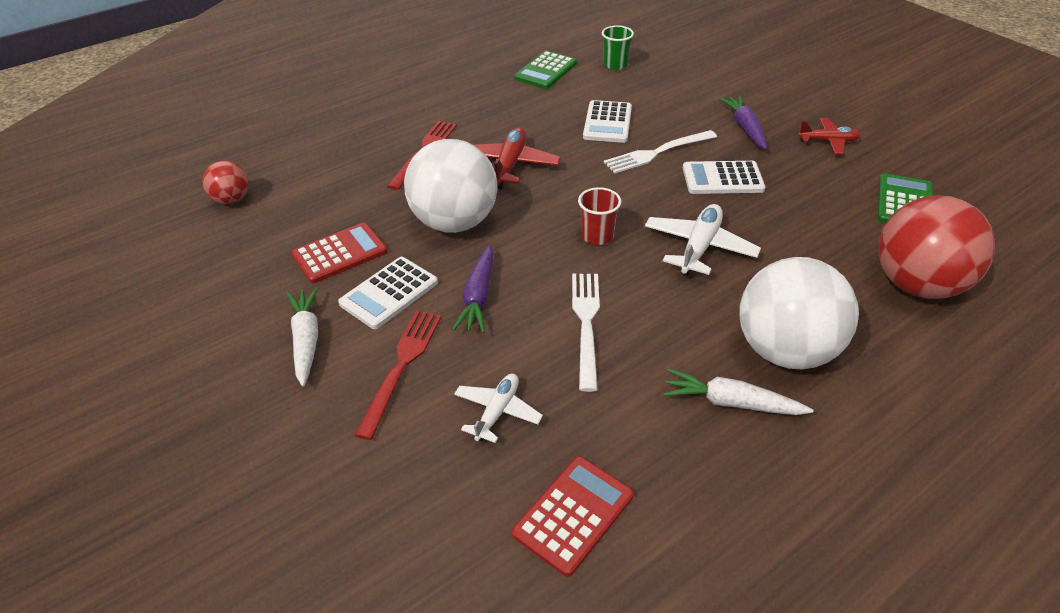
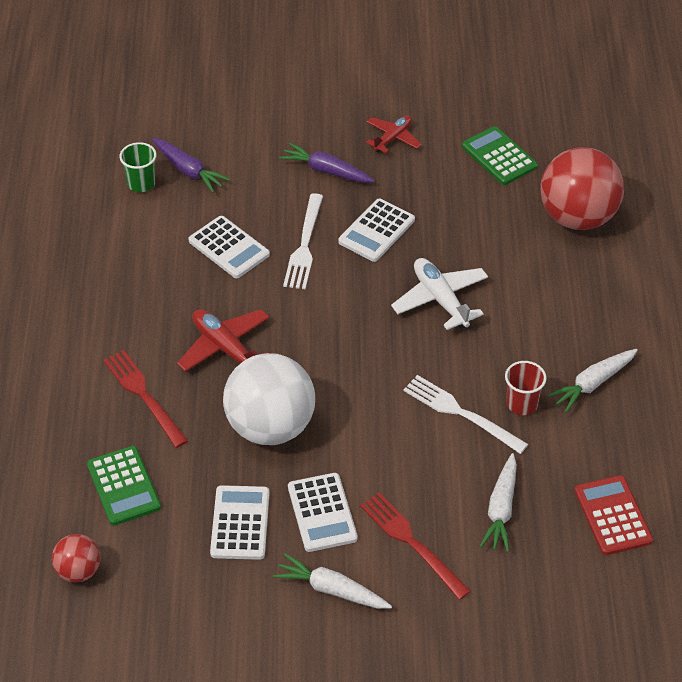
camera: 55 degrees left, 5 degrees up
(340, 253) = (240, 523): red calculator -> white calculator
(478, 296) = (376, 459): purple carrot -> purple carrot (188, 170)
(497, 412) = (501, 509): white plane -> white carrot
(545, 71) = (96, 236): green calculator -> green calculator (123, 486)
(597, 236) = (373, 349): red cup -> red cup (522, 404)
(785, 350) = (574, 326): white ball -> none

